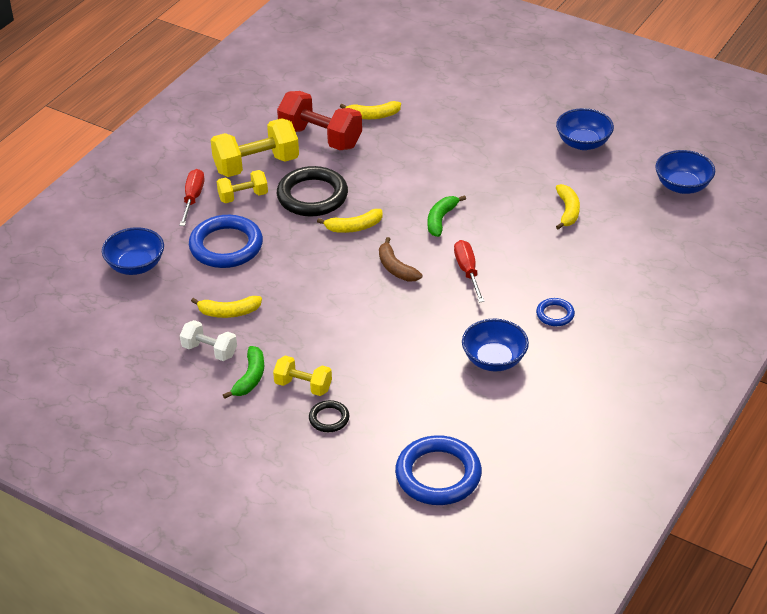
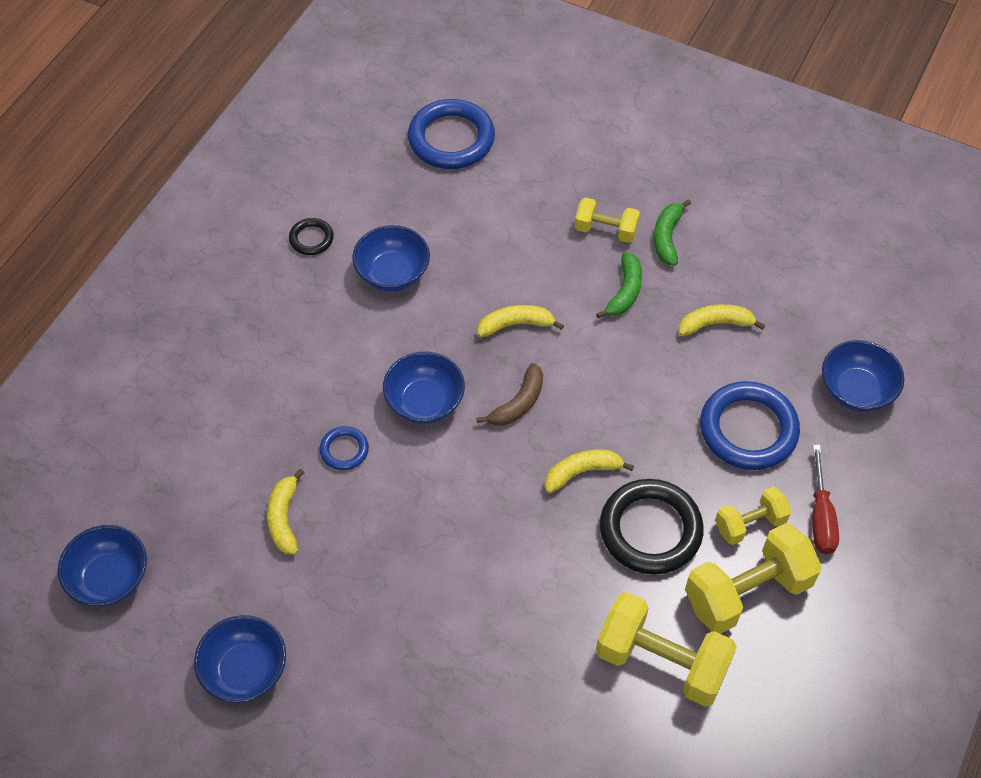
camera: 175 degrees right, 15 degrees up
(209, 351) = (723, 270): white dumbbell -> none
(320, 138) = (661, 661): red dumbbell -> yellow dumbbell
(329, 418) = (571, 193): black ring -> black ring (311, 239)
(372, 115) = (585, 723): yellow banana -> yellow banana (516, 325)
(396, 268) = (518, 403): brown banana -> brown banana turned 75 degrees clockwise
(441, 219) = (463, 492): green banana -> green banana (624, 292)
(467, 271) = (425, 402): red screwdriver -> blue bowl
(555, 314) = (317, 340): blue ring -> blue ring (344, 450)

